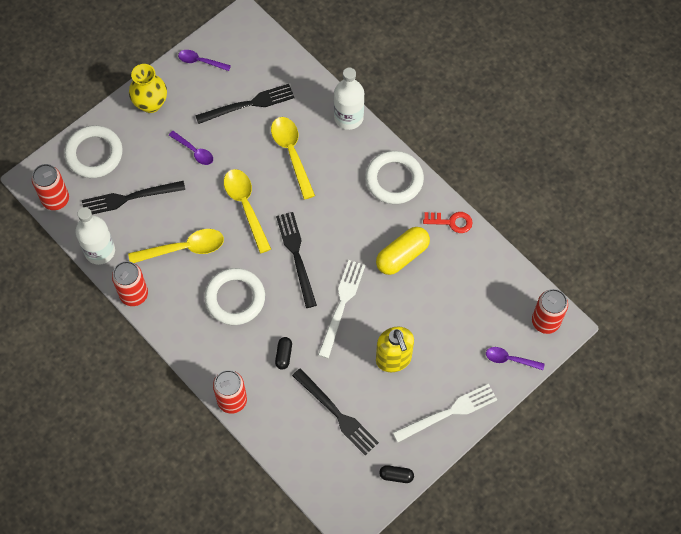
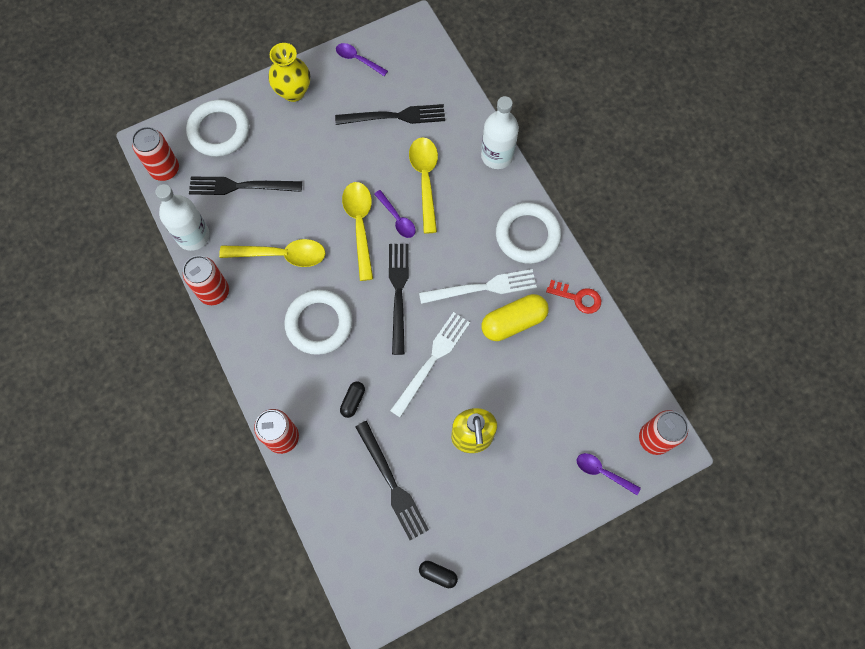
camera: 15 degrees right, 5 degrees up
(194, 151) = (323, 153): purple spoon -> purple spoon (397, 218)
(448, 413) = (516, 516): white fork -> white fork (482, 288)

